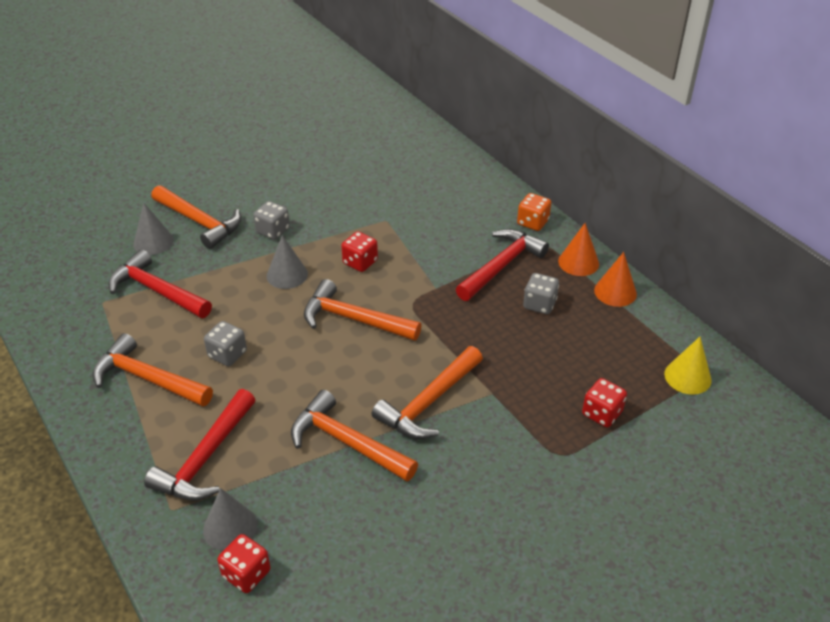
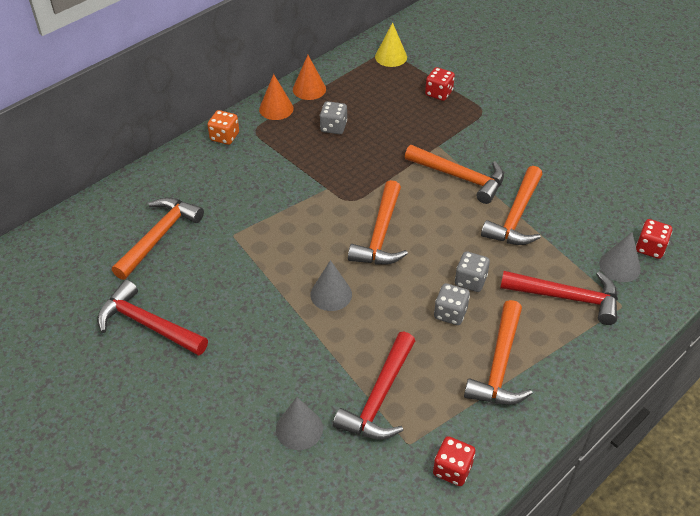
camera: 100 degrees left, 5 degrees up
(200, 222) = (256, 393): orange hammer -> orange hammer (159, 236)
(273, 231) = (263, 321): grey dice -> grey dice (470, 281)
(360, 262) = (301, 243): red dice -> red dice (452, 469)
(501, 266) = (289, 151): red hammer -> red hammer (147, 324)

